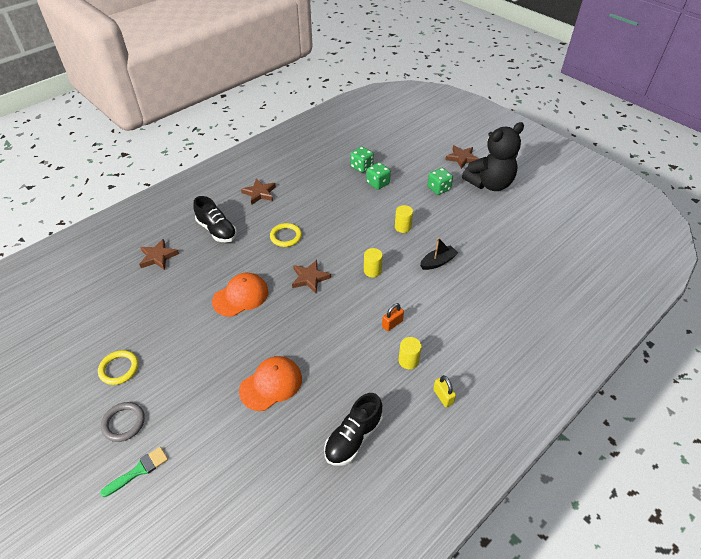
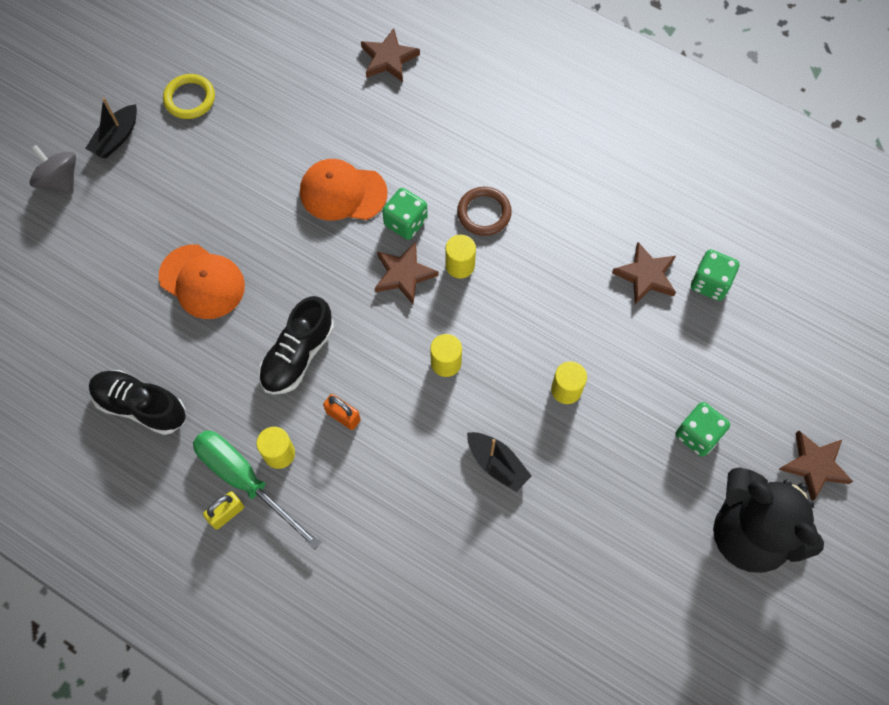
camera: 75 degrees right, 20 degrees up
(124, 423) = (116, 138): grey ring -> black boat
(139, 470) = (60, 180): green brush -> grey spinning top
(217, 230) = (466, 112): black shoe -> black shoe (298, 355)
(241, 296) = (343, 192): orange cap -> orange cap turned 150 degrees clockwise
(259, 193) = (574, 141): brown star -> brown star (646, 275)
(286, 236) = (484, 213): yellow ring -> brown ring
(314, 253) = (460, 265): none -> yellow cylinder
(378, 183) = (672, 322): green dice -> green dice (405, 222)
(422, 382) = (245, 480): none -> green screwdriver

